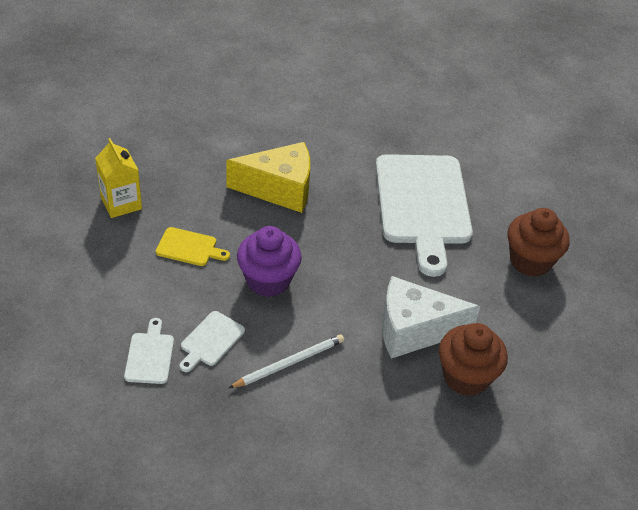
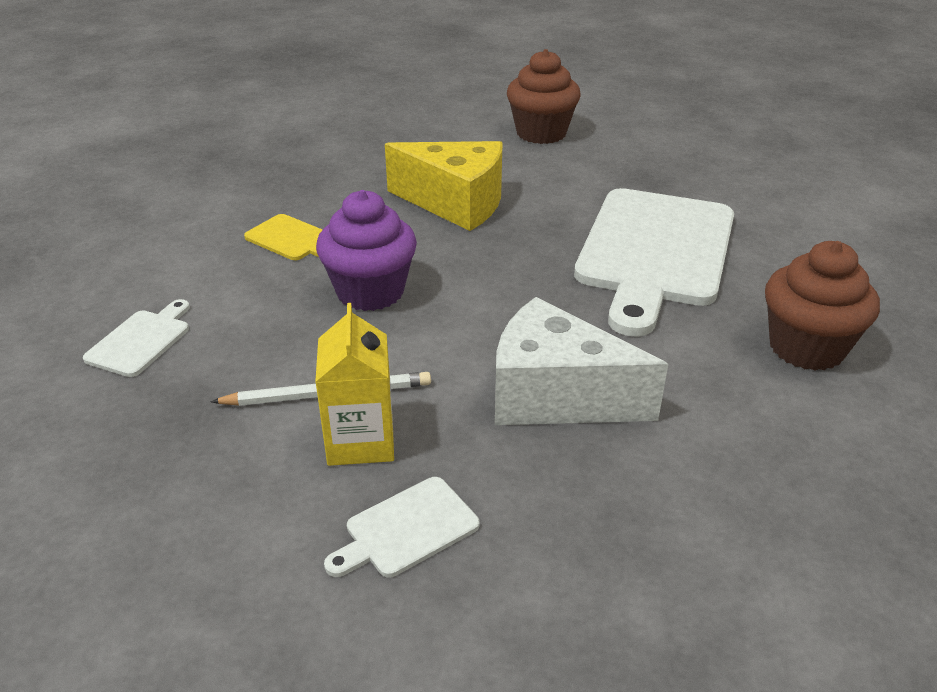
camera: 25 degrees right, 10 degrees down
(121, 203) = (245, 185): yellow carton -> yellow carton (360, 441)
(211, 340) = (237, 342): white cutting board -> white cutting board (407, 529)
(466, 377) = (613, 483): brown cupcake -> brown cupcake (541, 133)

